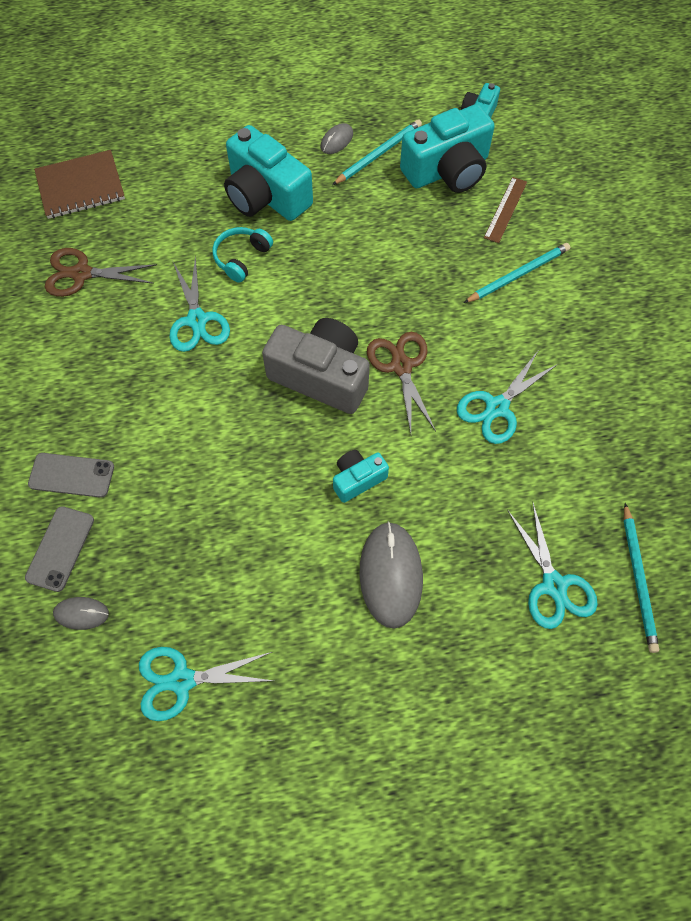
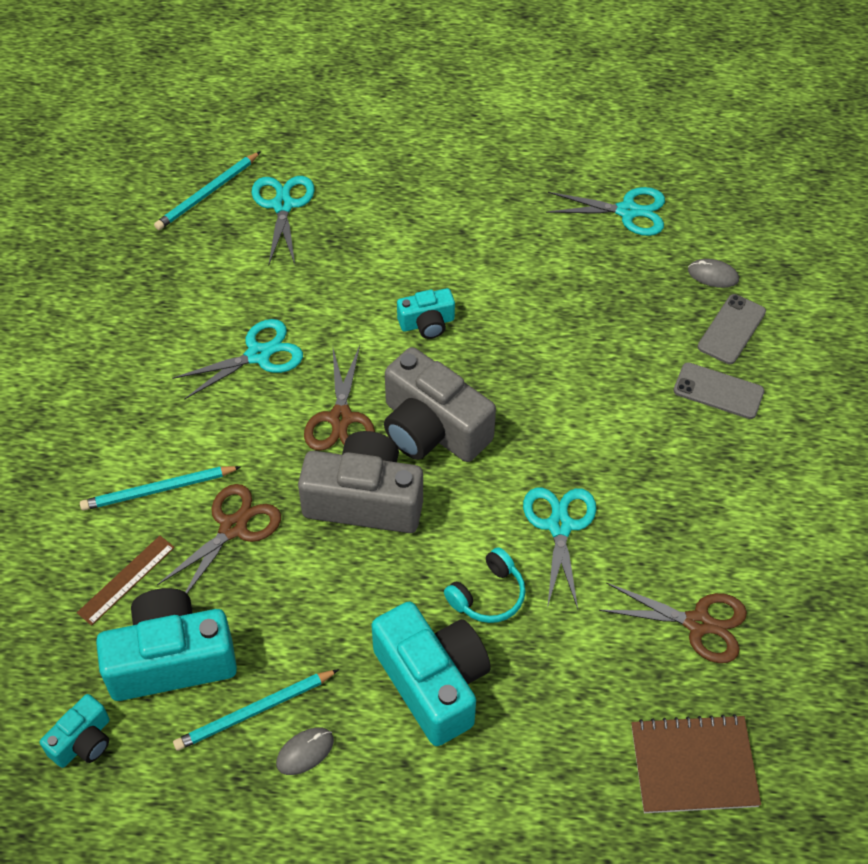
camera: 165 degrees left, 10 degrees down
(356, 304) = (364, 500): none -> grey camera
(390, 575) = (424, 243): grey mouse -> none
(448, 261) = (233, 527): none -> brown scissors
(638, 579) = (207, 193): turquoise pencil -> turquoise pencil turned 150 degrees counterclockwise

